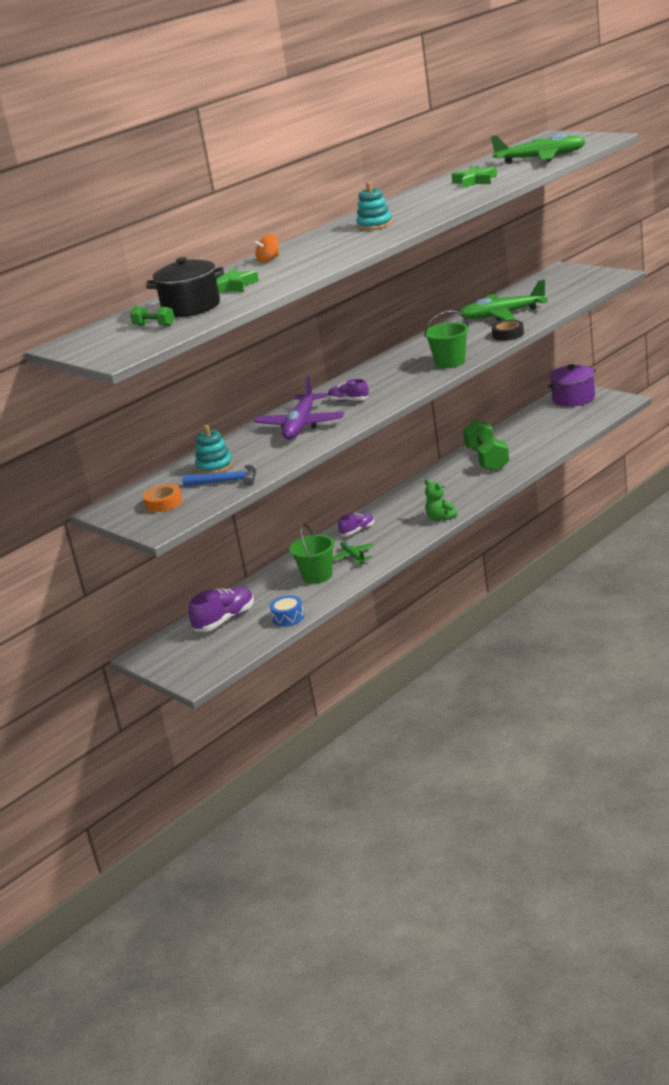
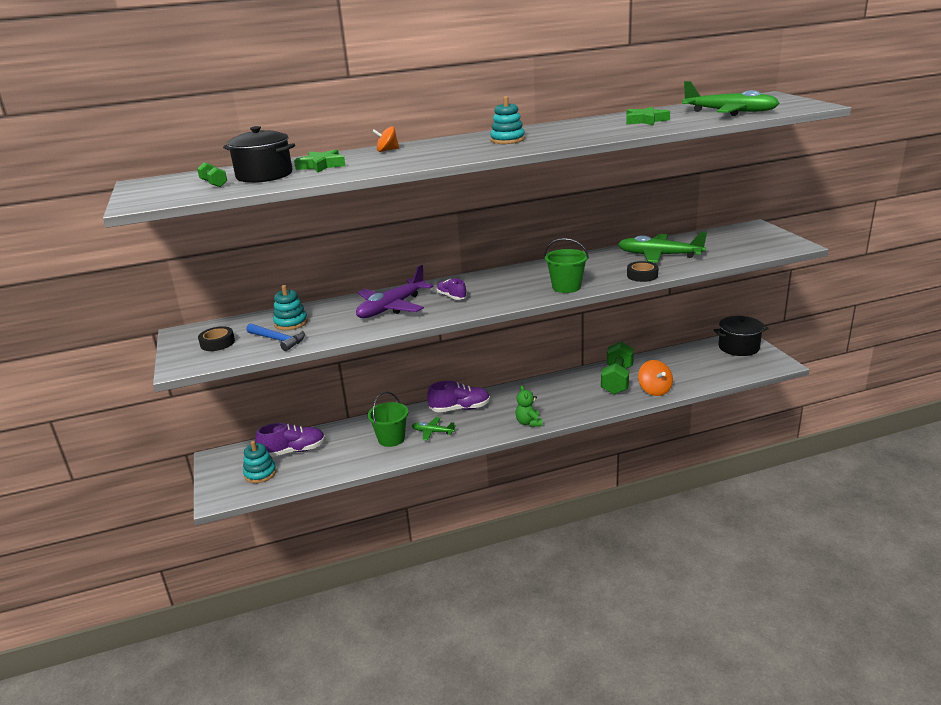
camera: 25 degrees right, 0 degrees up
(163, 503) = (217, 343): orange tape -> black tape
(214, 647) = (260, 473): none -> turquoise stacking toy
(288, 617) = (332, 470): blue drum -> none
(353, 556) = (433, 432): green plane -> green plane turned 75 degrees counterclockwise
(357, 530) = (460, 408): purple shoe -> purple shoe, size x1.67
(531, 456) = (654, 390): none -> orange spinning top
(573, 398) = (738, 347): purple pot -> black pot

